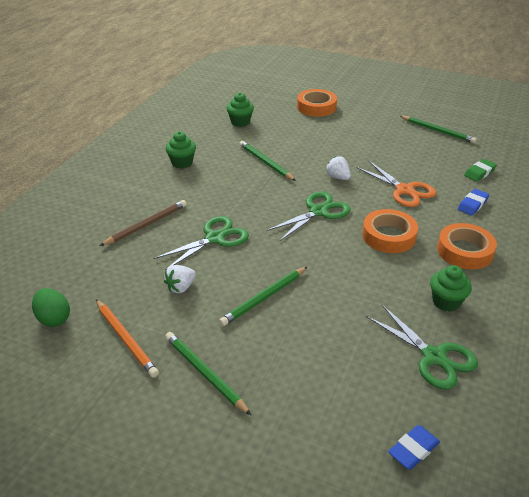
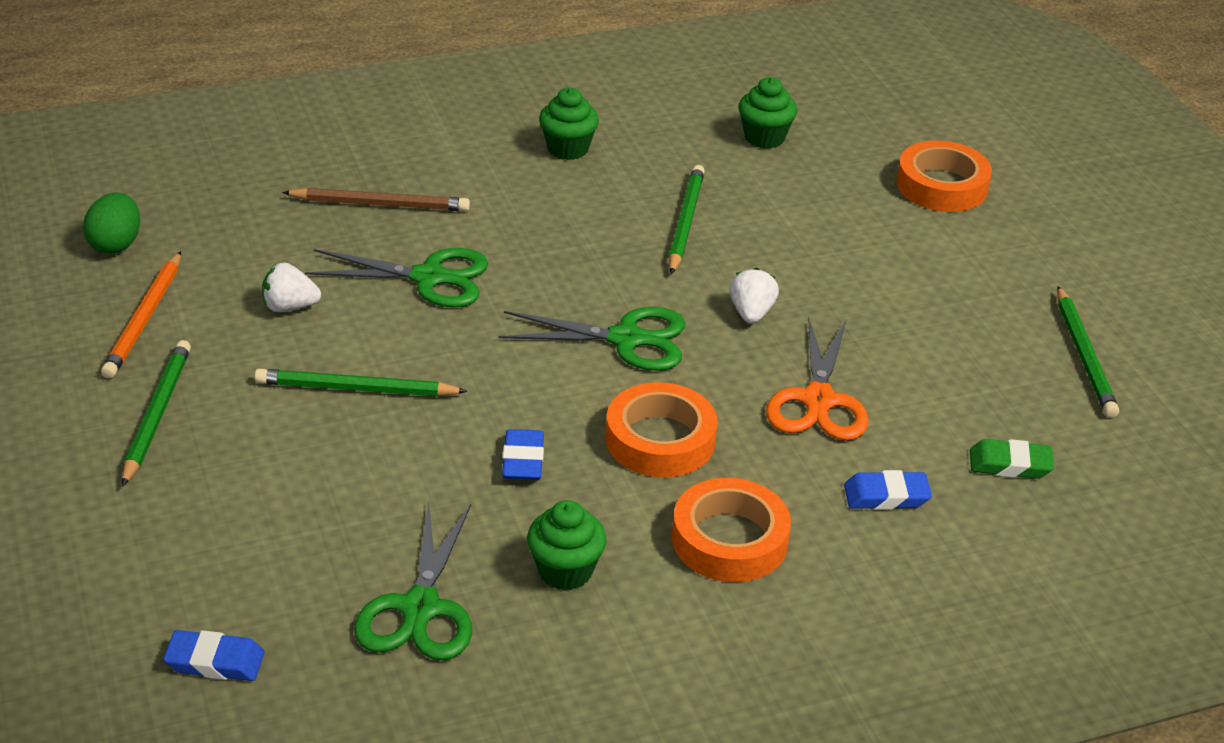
camera: 45 degrees right, 0 degrees up
(364, 276) = (523, 460): none -> blue eraser

